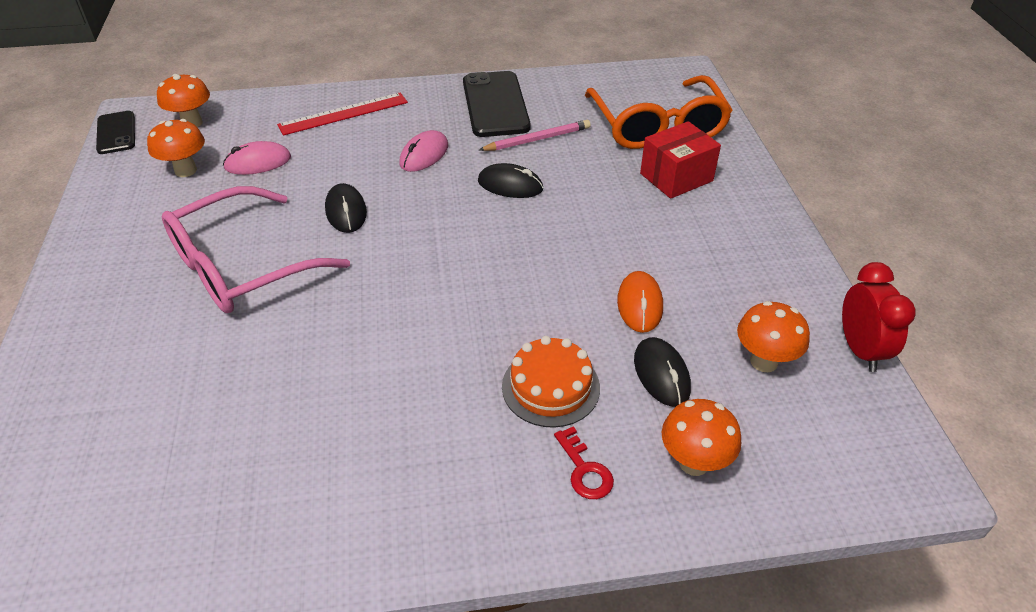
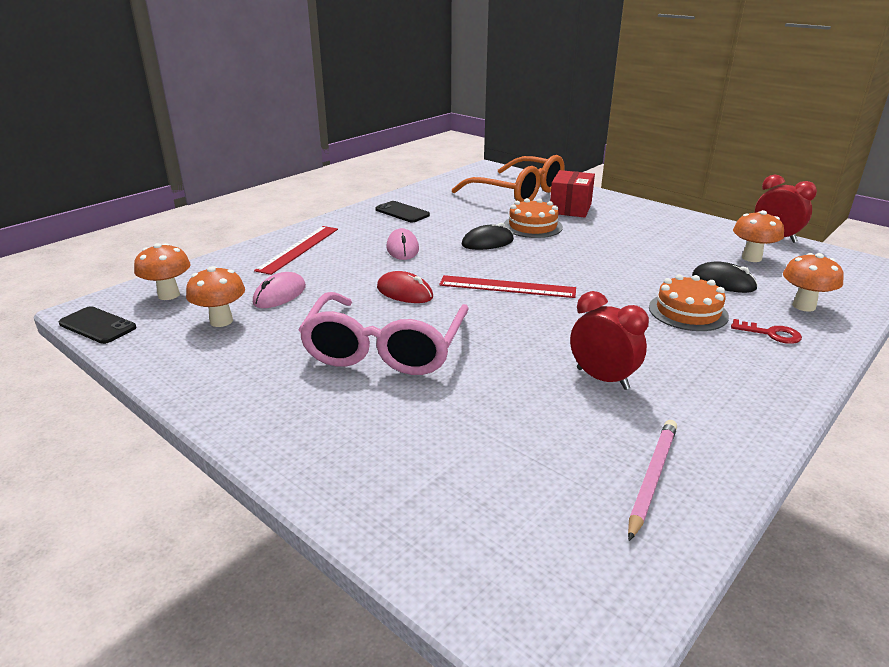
camera: 40 degrees left, 15 degrees down
(341, 408) = (602, 379): none -> red clock
(346, 211) = (404, 292): black mouse -> red mouse
(437, 253) = (507, 287): none -> red ruler
(495, 104) = (402, 212): black phone -> black phone, size x0.59
(537, 139) = (461, 218): pink pencil -> pink pencil (652, 478)
(591, 184) = (532, 226): none -> orange cake
(639, 304) = (658, 262): orange mouse -> none

